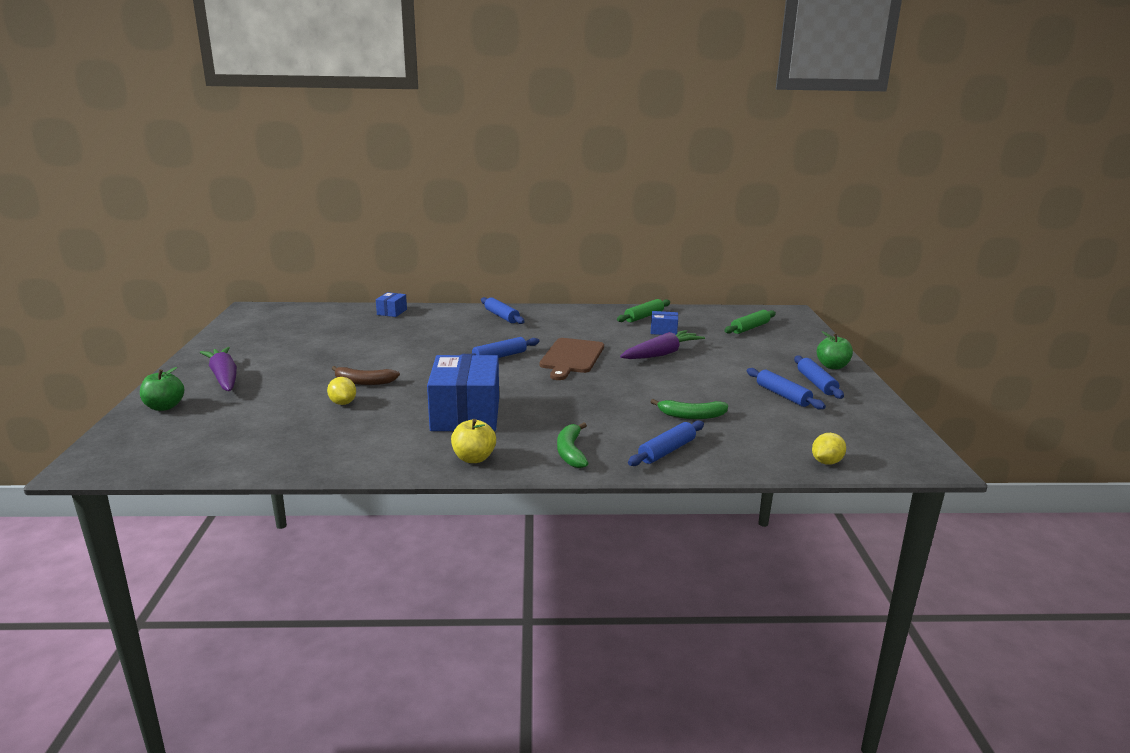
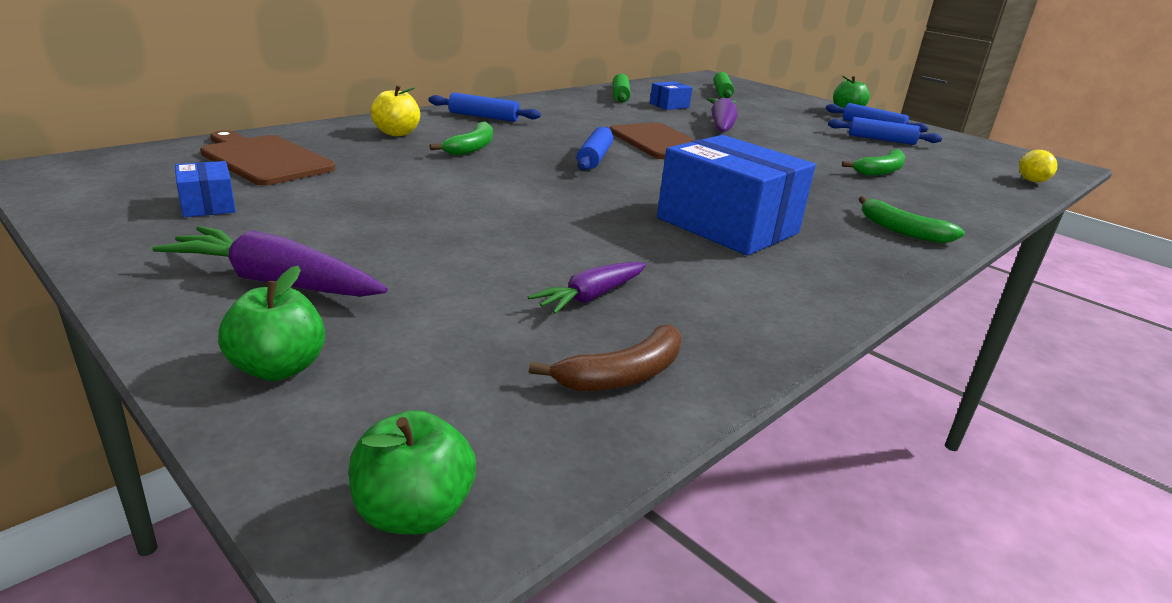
camera: 45 degrees left, 5 degrees up
(110, 459) = (413, 512): none -> green apple
(311, 422) = (591, 297): none -> purple carrot
(334, 321) = (264, 159): none -> brown cutting board
(343, 403) = (565, 258): yellow lemon -> none
(364, 382) = (520, 225): brown banana -> brown banana (623, 375)
(392, 312) = (327, 134): blue box -> blue box (208, 205)
(445, 335) = (472, 147): none -> green banana
(474, 458) = (859, 268): yellow apple -> yellow apple (396, 133)
(667, 451) = (947, 205): blue rolling pin -> none

